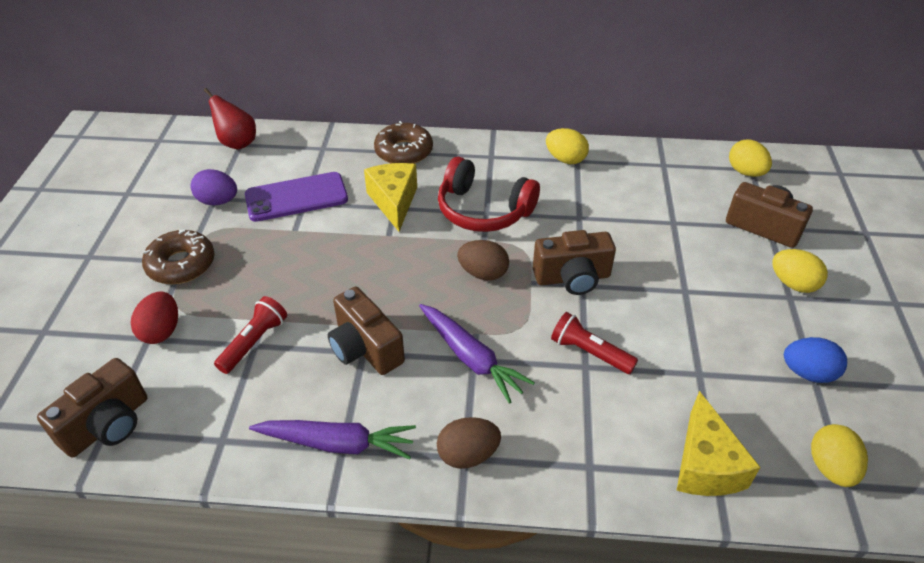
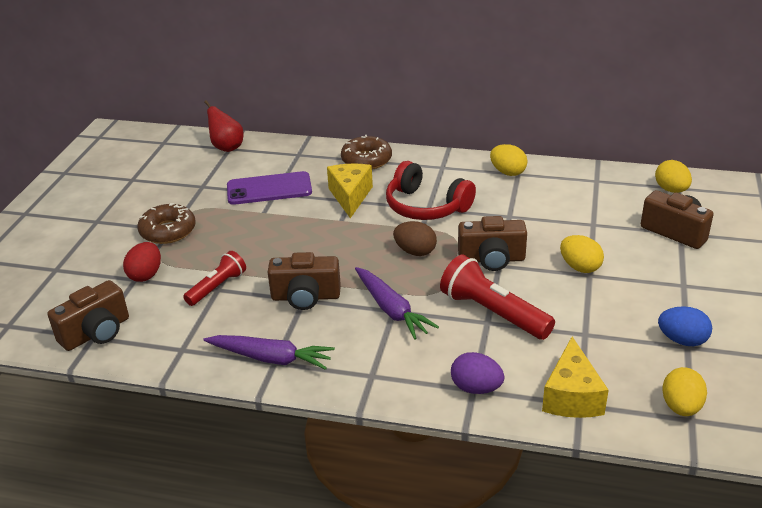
camera: 10 degrees right, 10 degrees down
(218, 201) = (204, 188): purple egg -> purple egg (476, 388)
(365, 348) = (305, 297): brown camera -> brown camera turned 60 degrees counterclockwise
(468, 455) = (374, 374): brown egg -> none
(589, 352) = (493, 312): red flashlight -> red flashlight, size x1.62
(793, 284) = (689, 276): yellow egg -> yellow egg (580, 267)

